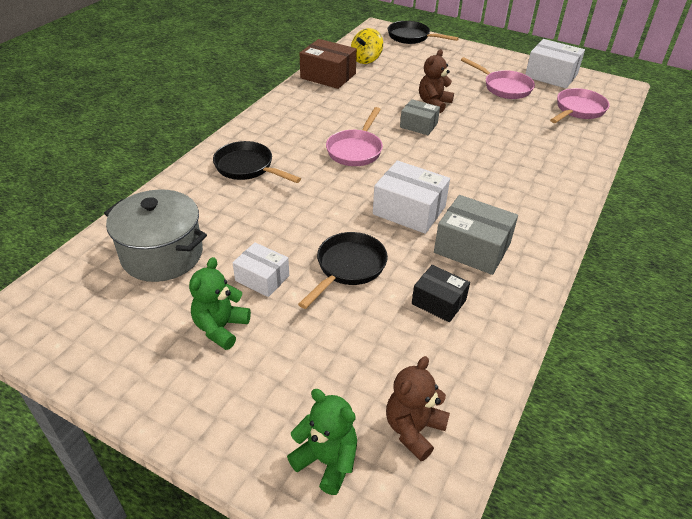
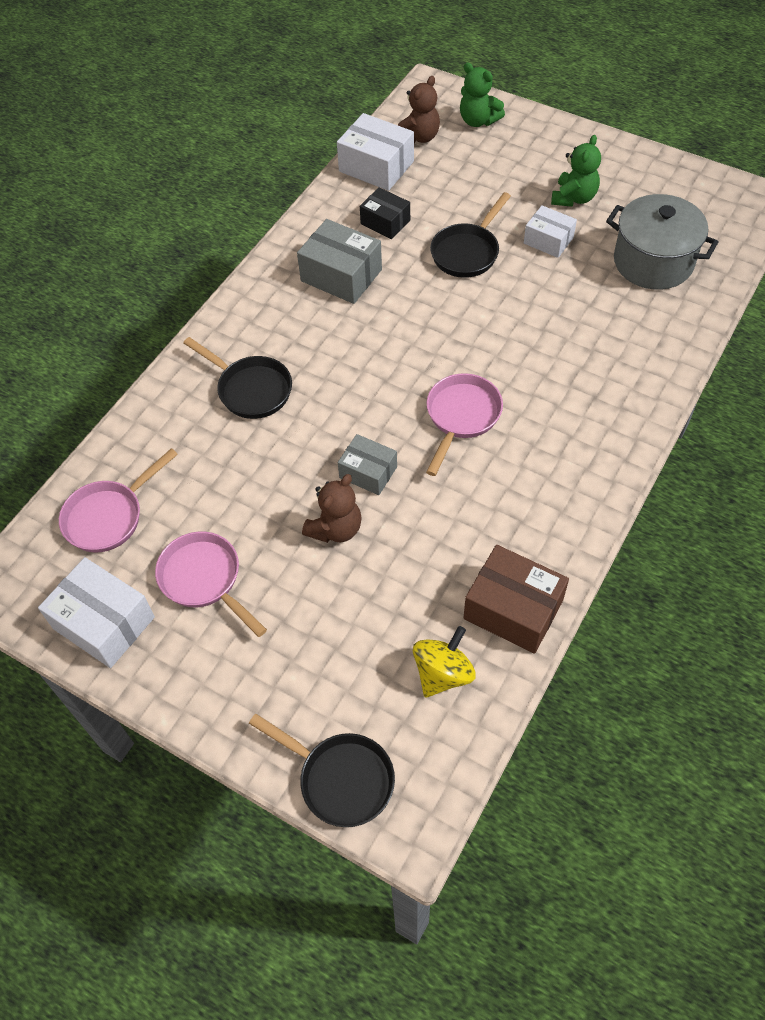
camera: 175 degrees left, 15 degrees up
(247, 168) = (599, 381): black pan -> black pan (251, 389)
(409, 210) = (400, 320): white box -> white box (376, 166)

